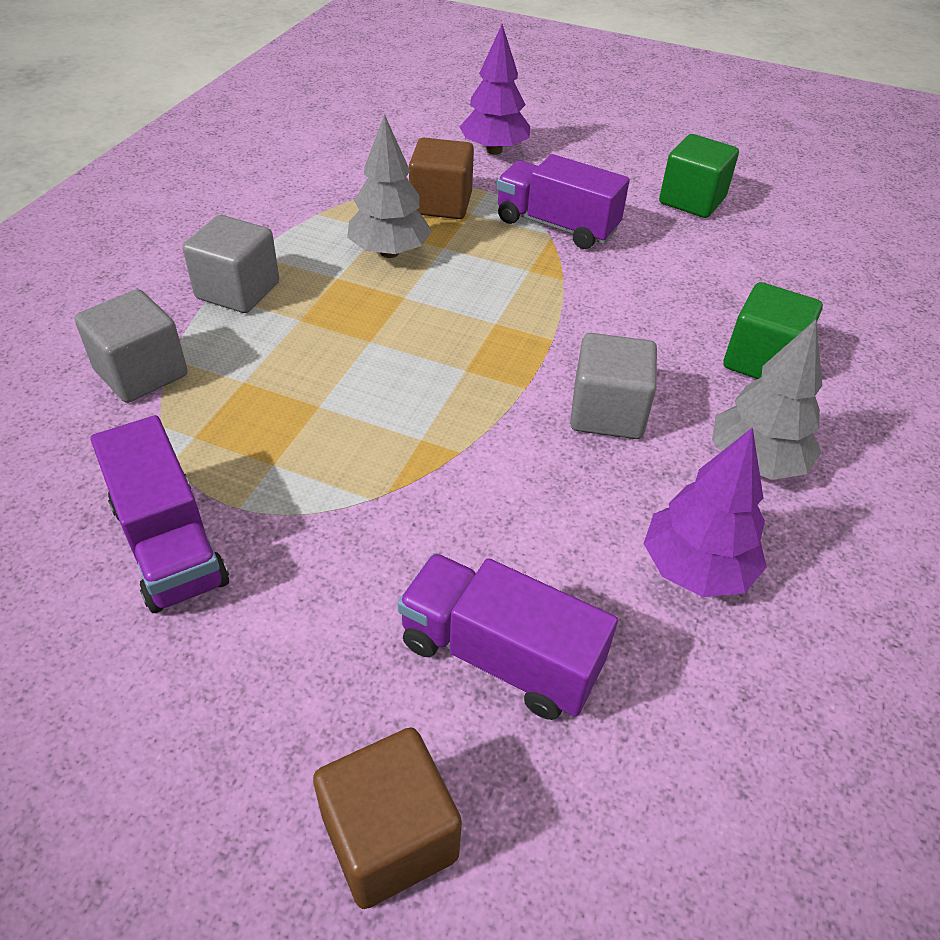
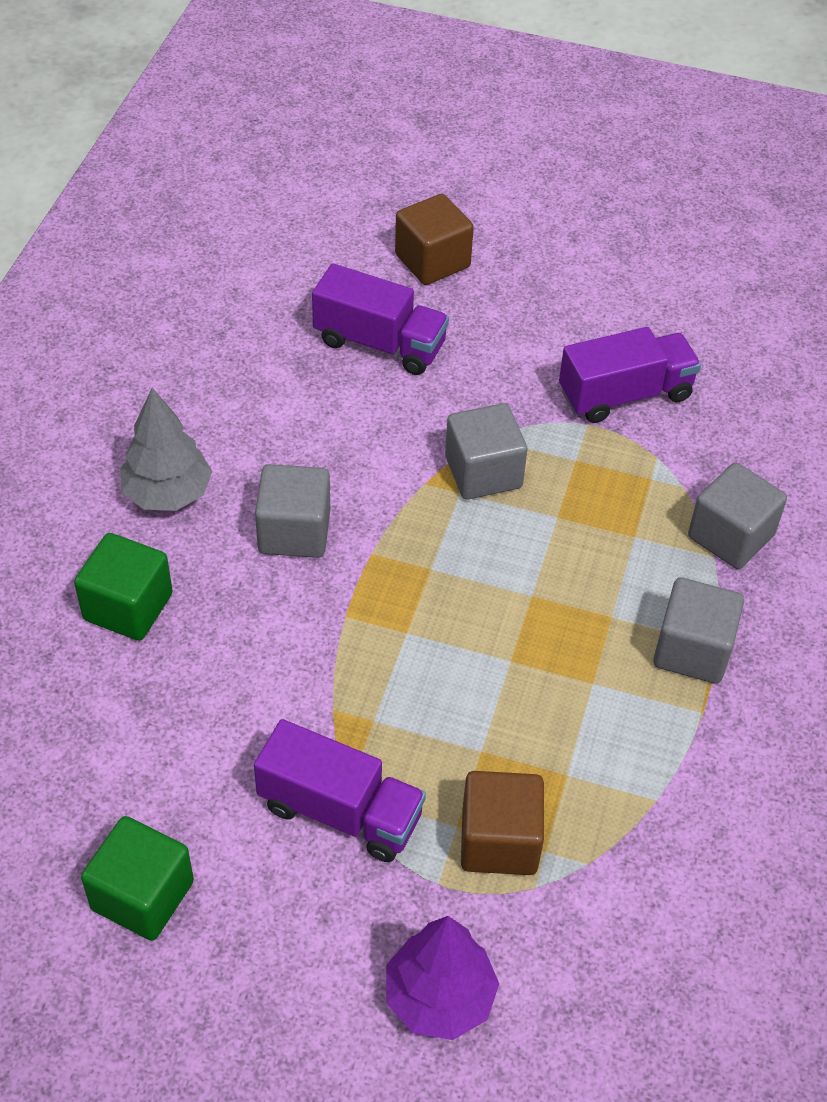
camera: 175 degrees right, 5 degrees up
(169, 543) = (625, 394): purple truck -> purple truck turned 105 degrees clockwise
(389, 252) = (544, 732): grey tree -> none
(389, 457) = (483, 472): none -> grey cube
(696, 568) = (238, 404): purple tree -> none

